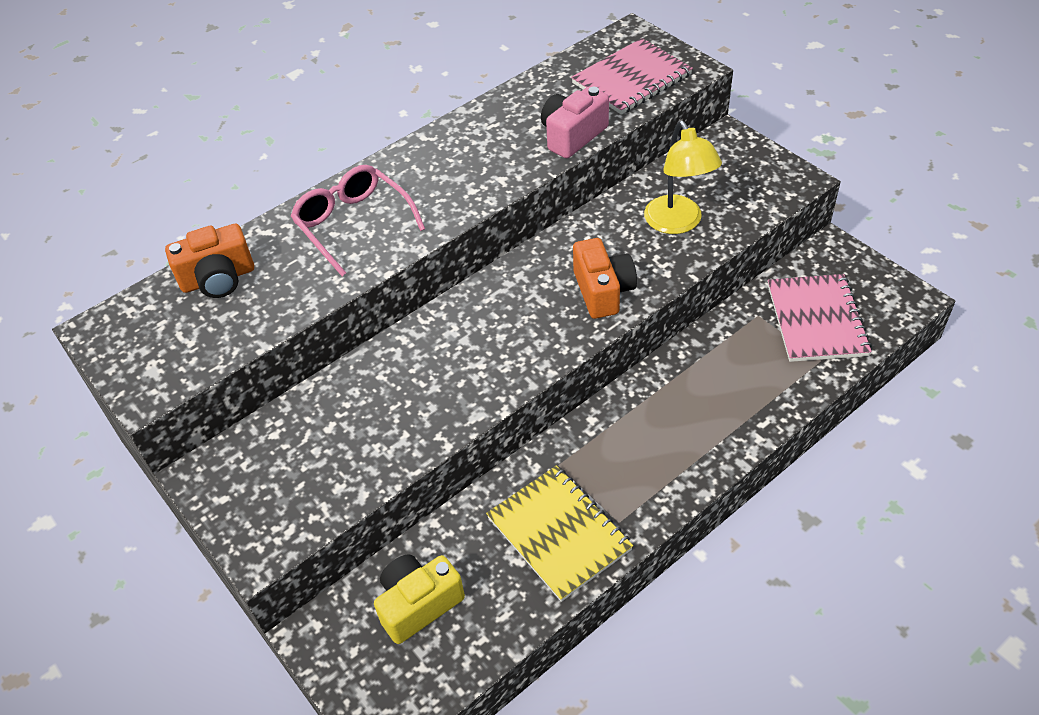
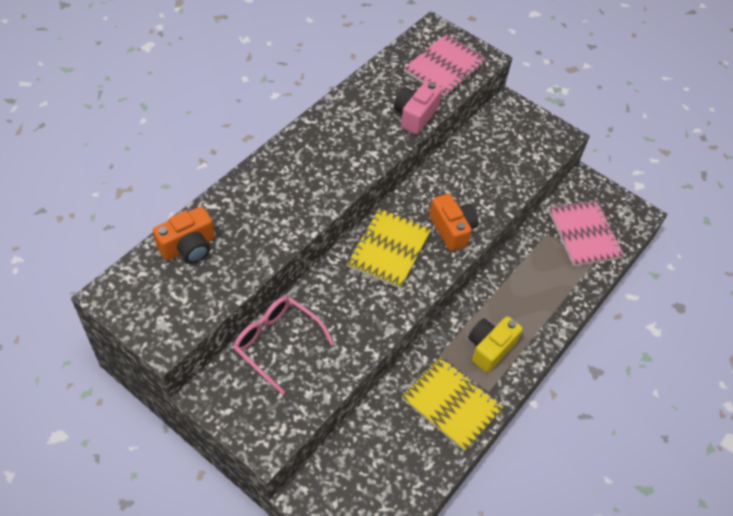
camera: 20 degrees left, 5 degrees up
(353, 224) = (276, 195): pink glasses -> pink glasses (276, 343)
(418, 604) = (370, 465): yellow camera -> yellow camera (490, 348)
(505, 310) = (389, 249): none -> yellow notebook
(678, 223) = (490, 174): yellow lamp -> none

